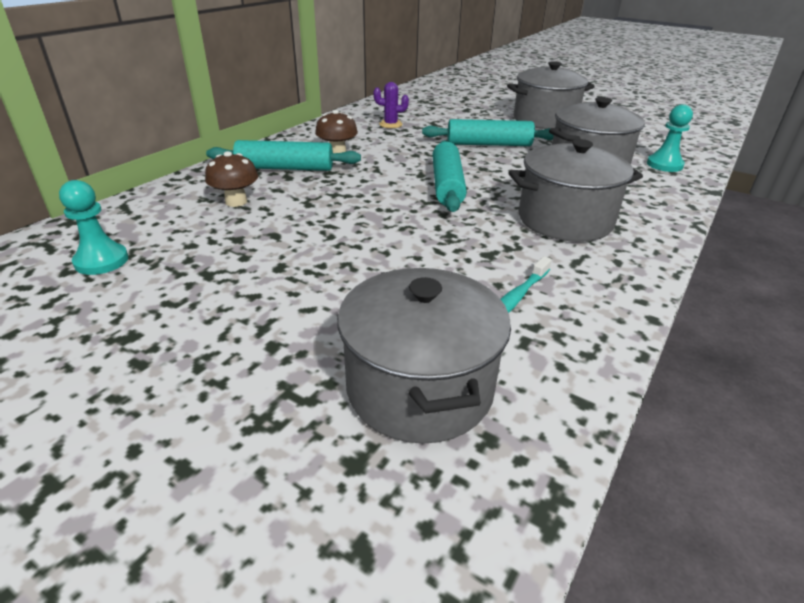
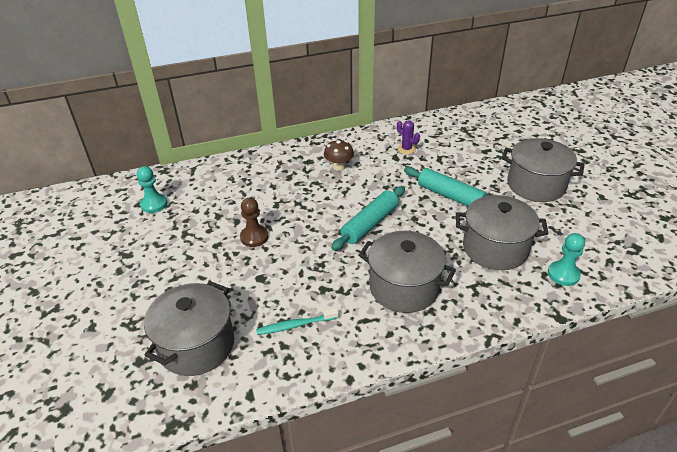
camera: 40 degrees right, 5 degrees up
(236, 202) = (243, 187): brown mushroom -> none
(285, 168) = (295, 169): turquoise rolling pin -> none
(325, 241) = (254, 237): none -> brown pawn

